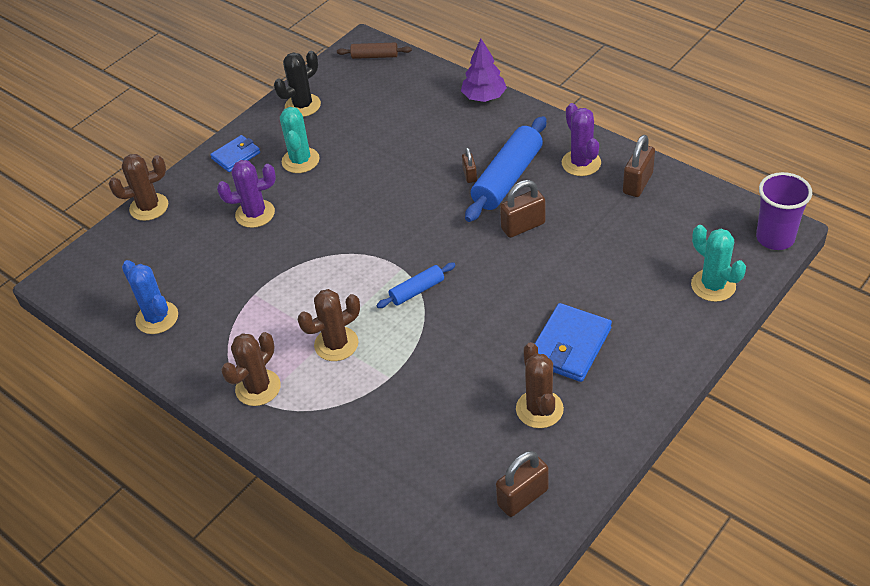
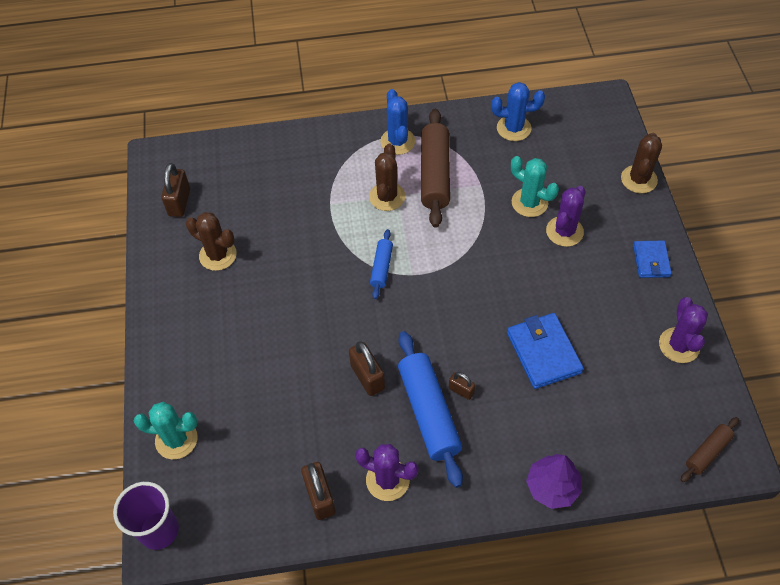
camera: 130 degrees right, 10 degrees up
(258, 388) = (397, 141): brown cactus -> blue cactus
(273, 331) = (434, 174): none -> brown rolling pin
(300, 160) = (601, 296): turquoise cactus -> turquoise cactus (529, 203)
(302, 105) = (679, 345): black cactus -> purple cactus
(523, 226) = (367, 377): brown padlock -> brown padlock turned 45 degrees counterclockwise
(569, 346) = (238, 309): blue wallet -> blue wallet (543, 352)

